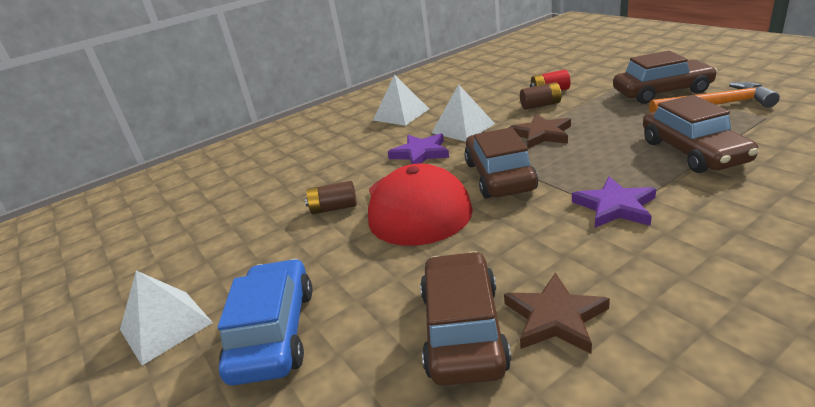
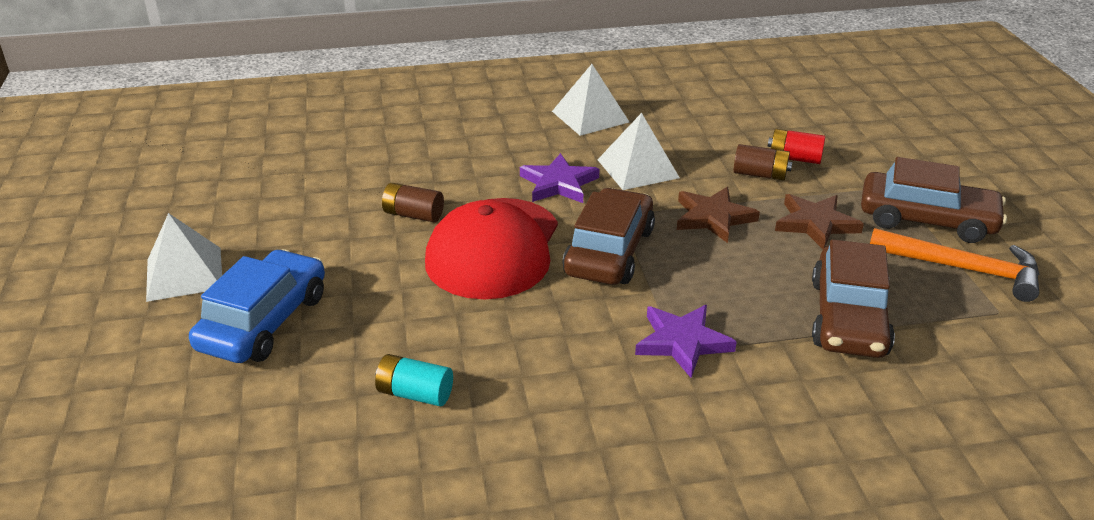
camera: 20 degrees right, 5 degrees up
(463, 330) = (415, 393): brown car -> turquoise battery
(555, 318) = (501, 421): brown star -> brown star (815, 224)

